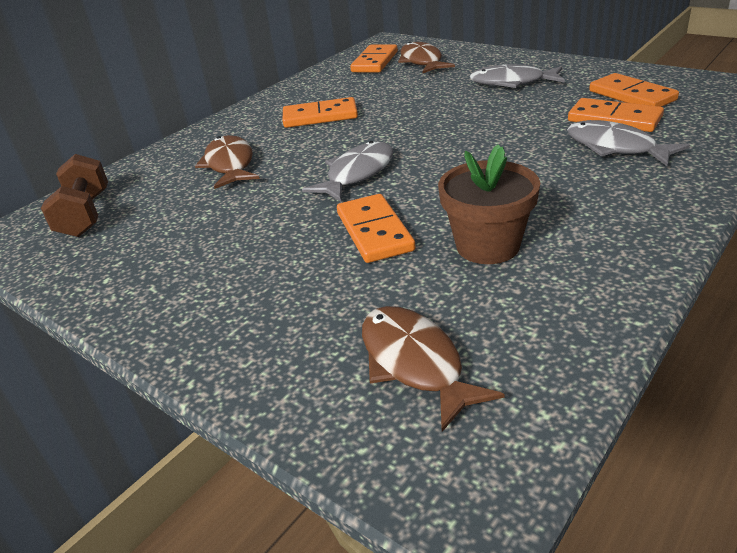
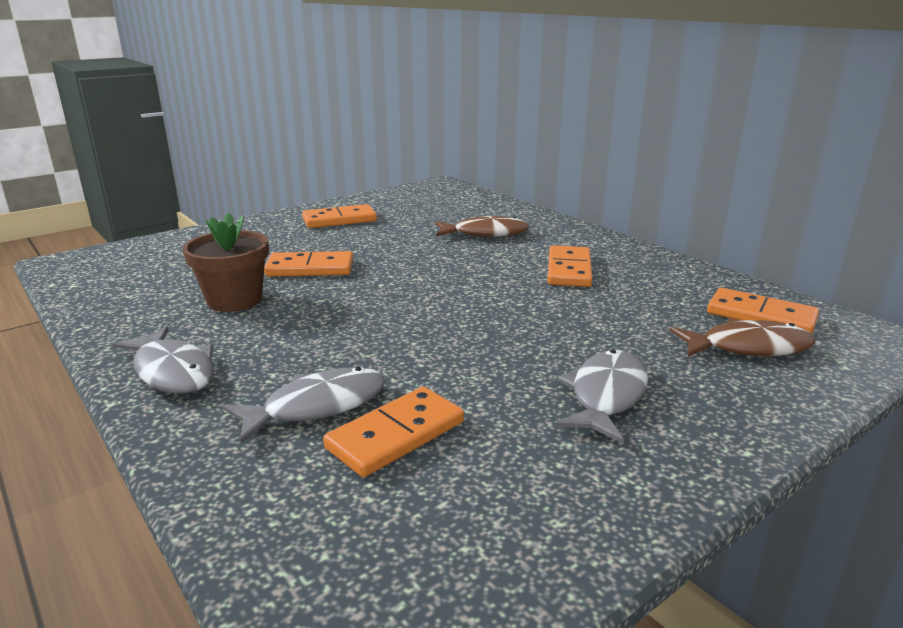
camera: 100 degrees right, 10 degrees down
(85, 215) = (446, 198): brown dumbbell -> none
(357, 174) = (414, 272): grey fish -> grey fish (173, 371)
(415, 363) = (160, 263): brown fish -> none
(632, 95) = (468, 485): orange domino -> orange domino (339, 220)

